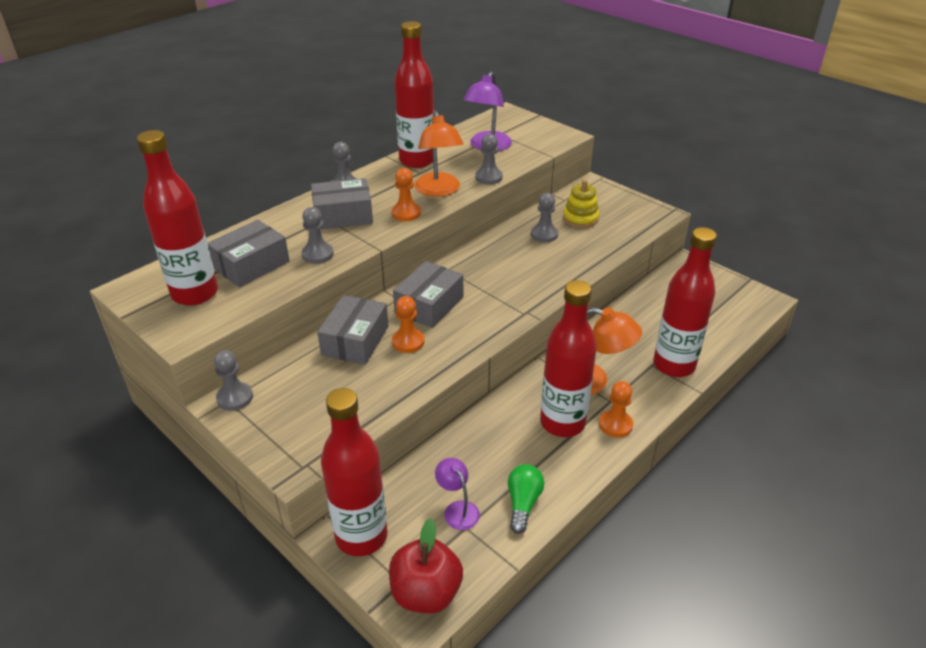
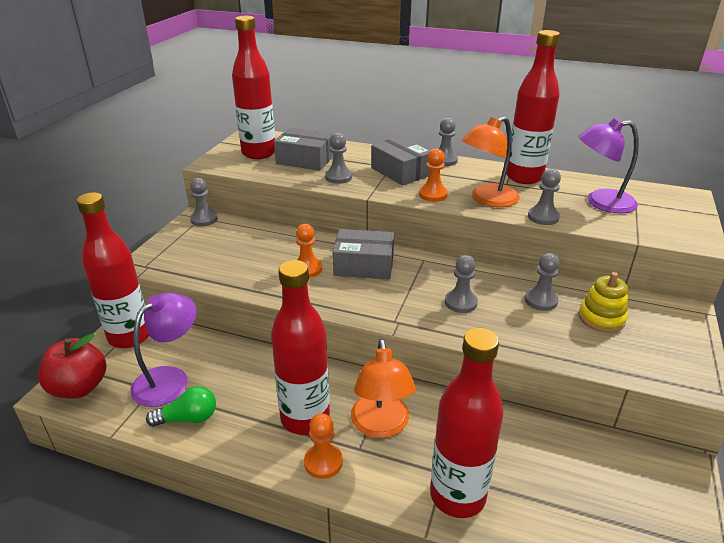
camera: 65 degrees right, 5 degrees down
(355, 340) = (293, 245): grey box -> none
(457, 509) = (169, 379): purple lamp -> purple lamp, size x1.72
(522, 271) = (460, 302): none -> grey pawn

